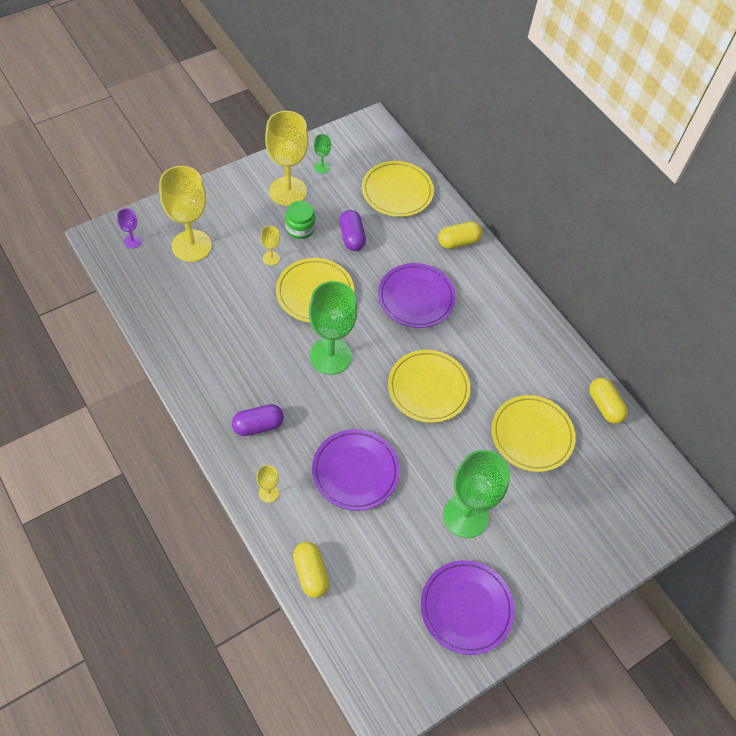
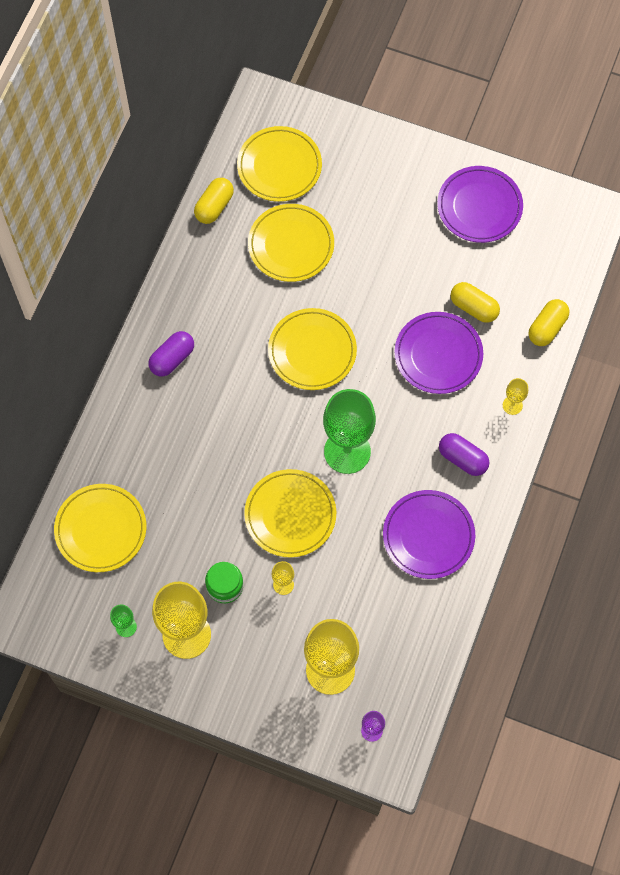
camera: 120 degrees left, 10 degrees up
(352, 237) = (196, 530): purple capsule -> purple capsule (172, 358)
(416, 298) = (222, 424): purple plate -> purple plate (428, 536)
(458, 242) = (122, 430): yellow capsule -> yellow capsule (473, 307)
(465, 516) = (406, 251): green goblet -> none
(613, 476) = (279, 166): none -> yellow plate

